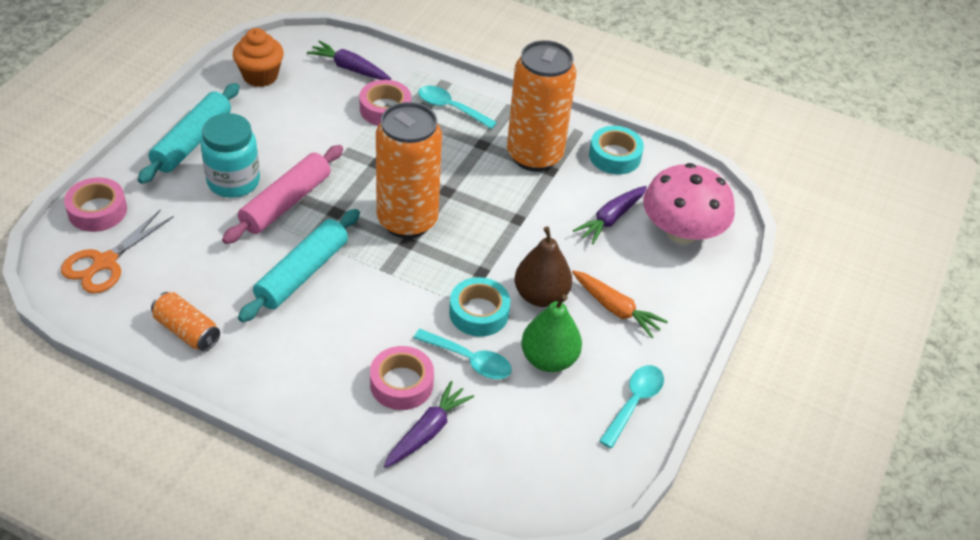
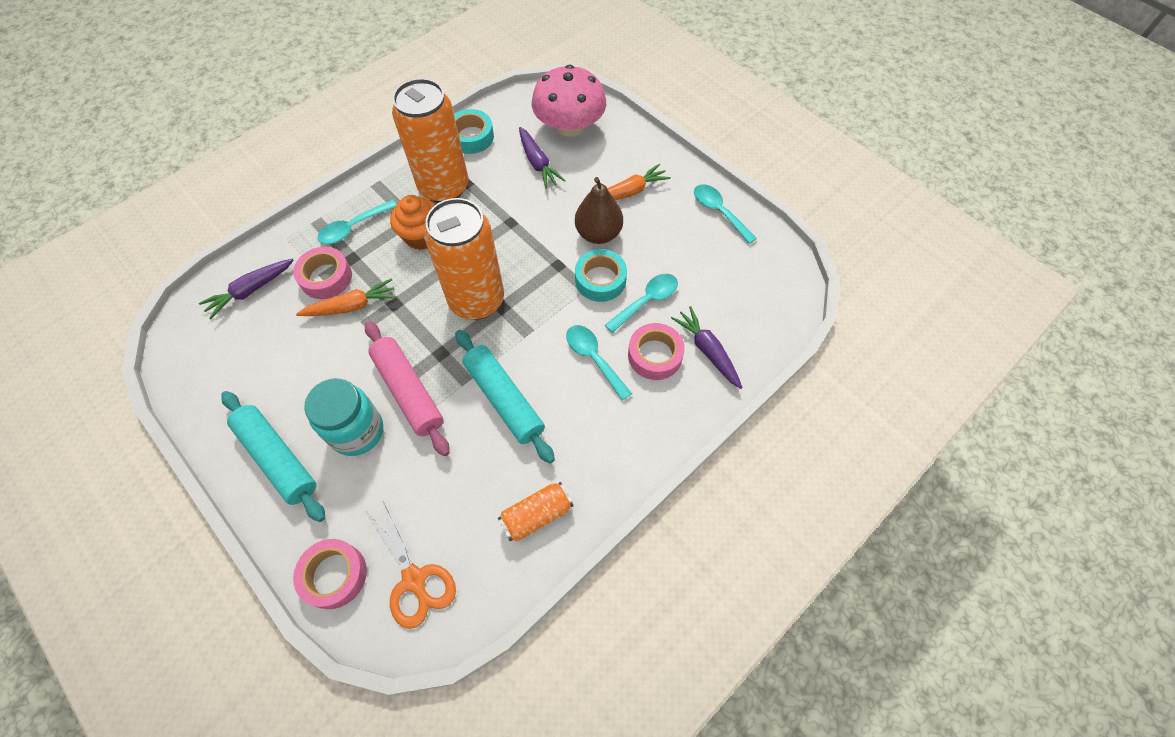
camera: 65 degrees left, 15 degrees up
(260, 76) = (213, 372): orange cupcake -> orange cupcake (422, 236)
(361, 136) = (352, 306): none -> orange carrot
(377, 331) = (593, 358): none -> turquoise spoon
(549, 359) = (663, 249): green pear -> none

